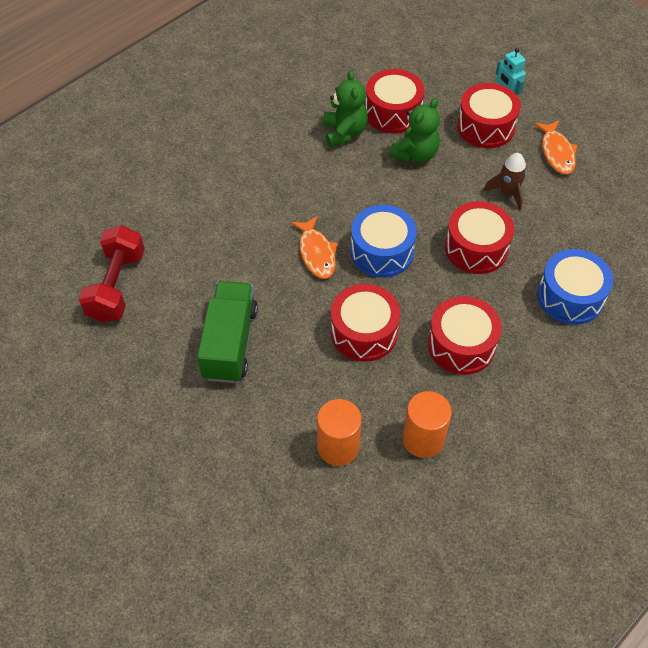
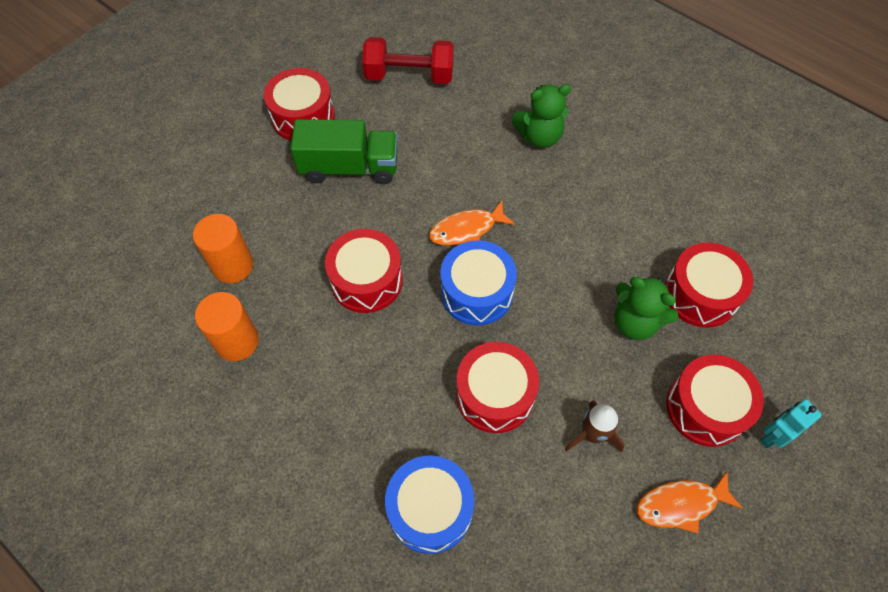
camera: 85 degrees right, 5 degrees up
(344, 132) = (652, 244): green teddy bear -> green teddy bear (539, 137)
(461, 345) = (353, 378): red drum -> red drum (303, 117)

